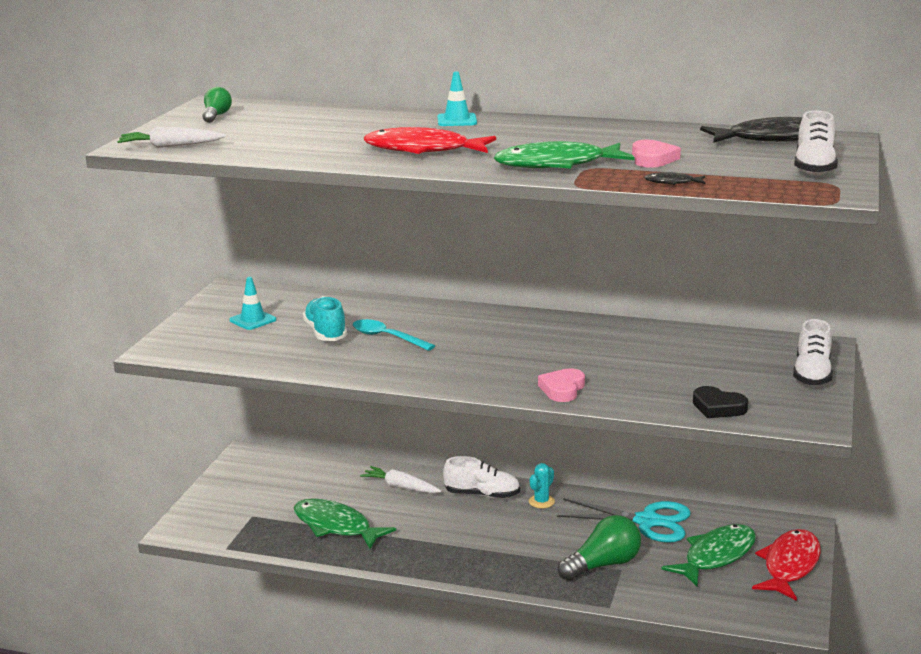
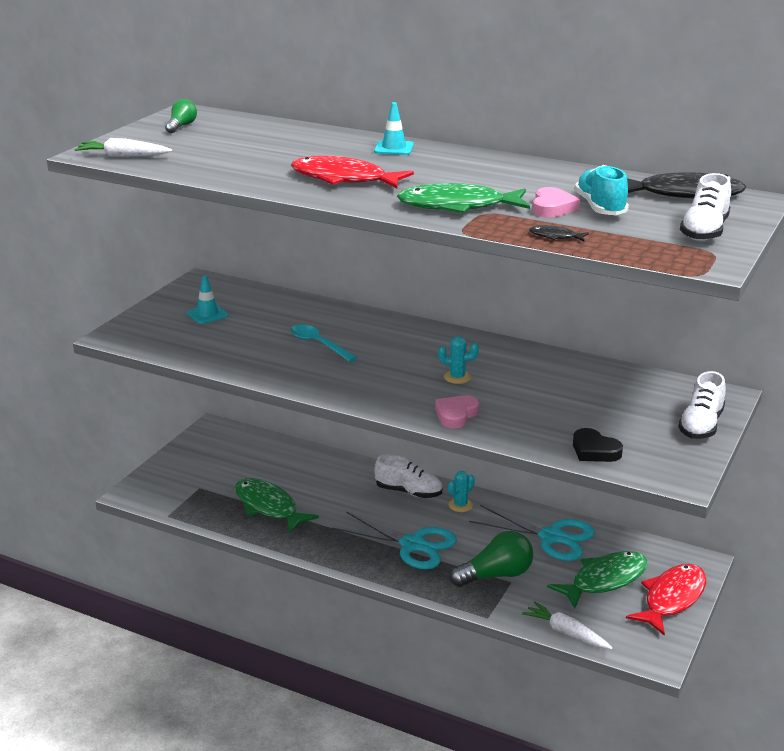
camera: 10 degrees right, 5 degrees up
(325, 333) = (266, 334): turquoise shoe -> turquoise shoe (600, 208)
(401, 487) = (338, 475): white carrot -> white carrot (566, 633)
(505, 546) = (412, 545): none -> turquoise scissors
(547, 354) = (457, 377): none -> turquoise cactus

